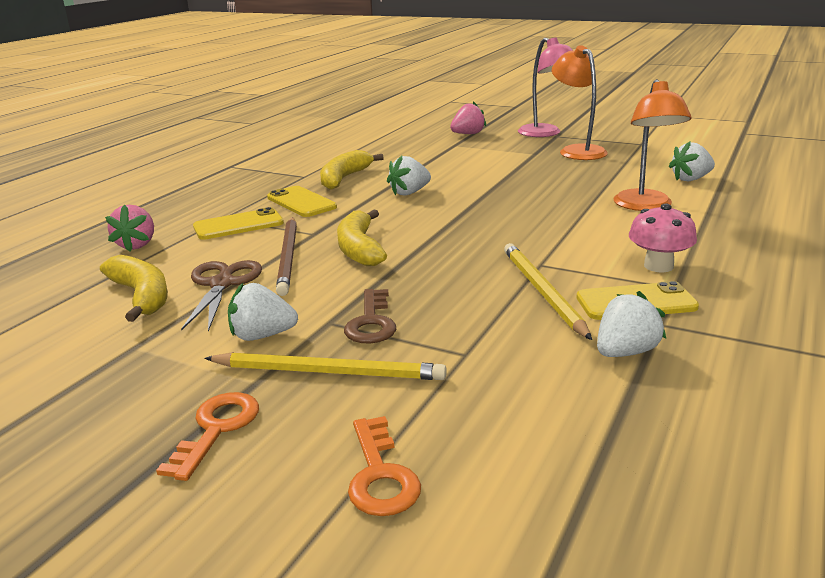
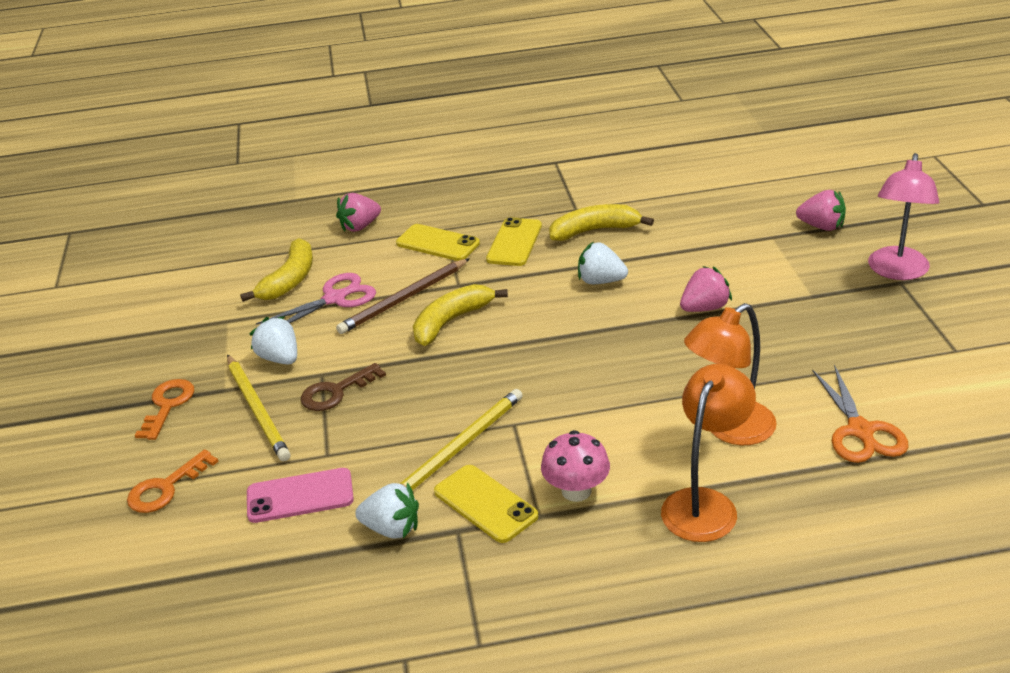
camera: 55 degrees right, 10 degrees up
(217, 429) = (168, 405): orange key -> orange key turned 60 degrees counterclockwise
(222, 284) = (335, 298): brown scissors -> pink scissors
(498, 177) = (704, 308): none -> pink strawberry
(515, 387) = (300, 496): none -> pink phone
(577, 151) = (860, 318): orange lamp -> orange lamp (705, 503)
(690, 179) = (860, 431): white strawberry -> orange scissors

